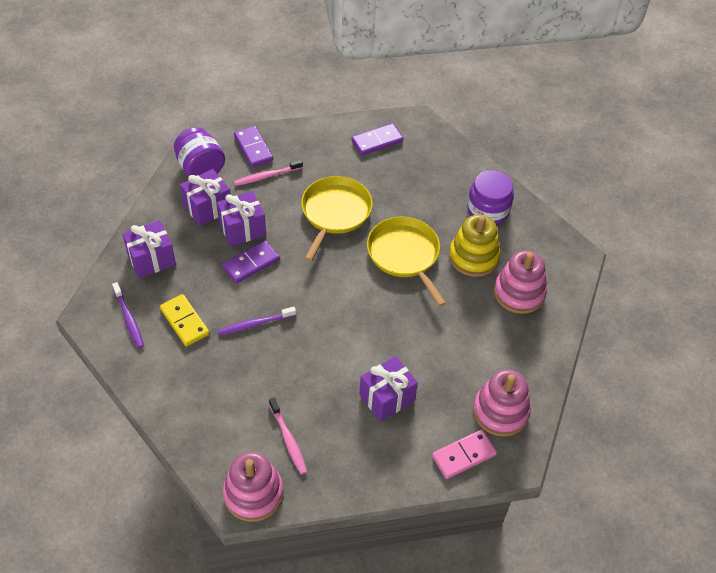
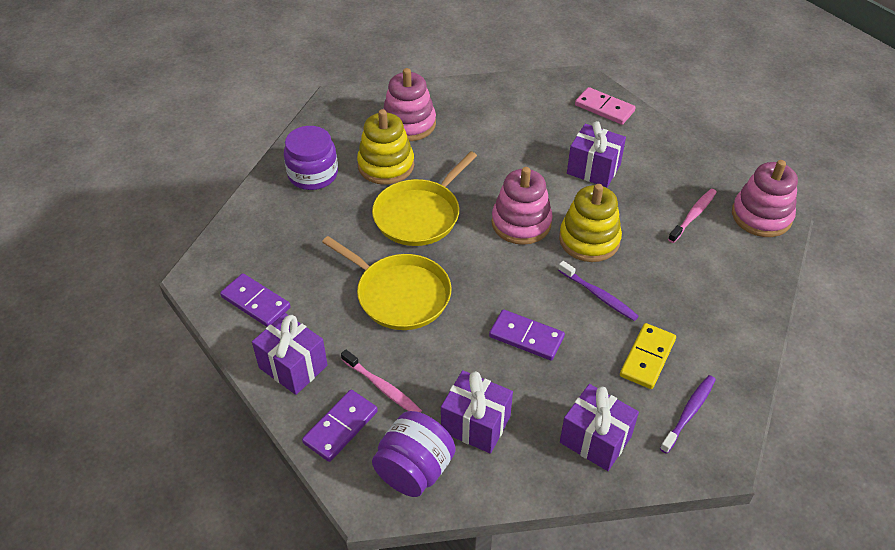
camera: 115 degrees left, 5 degrees down
(242, 229) = (483, 370): purple gift -> purple gift (293, 366)
(311, 348) = (589, 240): none -> yellow stacking toy
(335, 213) = (399, 294): yellow pan -> yellow pan turned 135 degrees counterclockwise
(500, 411) = (545, 100): pink stacking toy -> pink stacking toy (521, 223)

